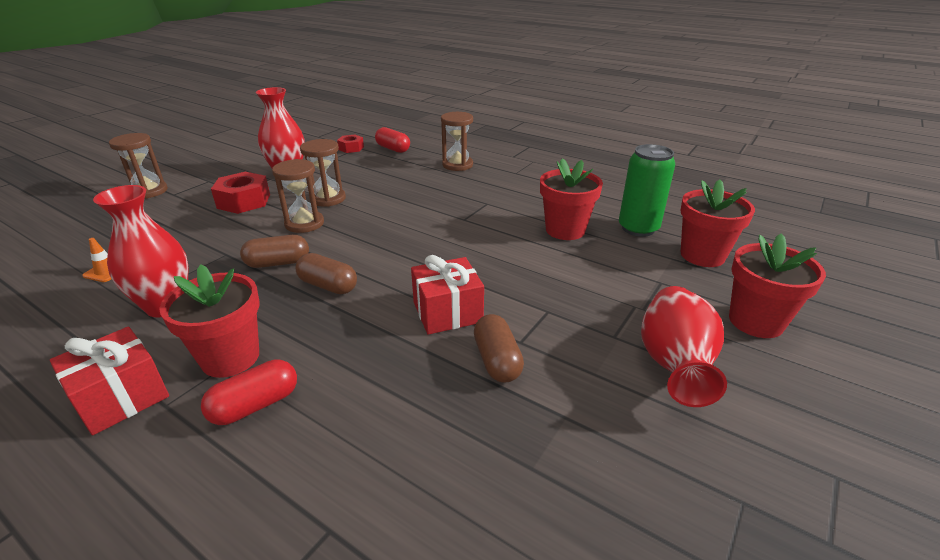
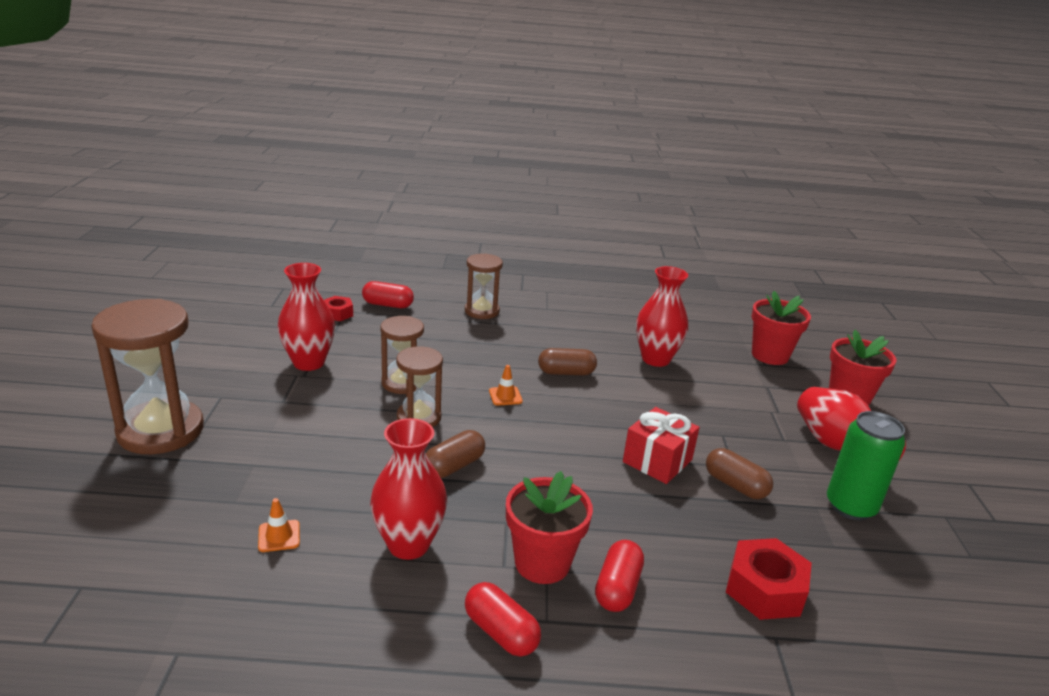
camera: 35 degrees left, 5 degrees down
(121, 397) = (501, 632): red gift -> red capsule
(149, 191) = (161, 430): brown hourglass -> brown hourglass, size x1.71
(244, 201) = (310, 411): red nut -> red nut (764, 589)
(328, 286) = (532, 472): brown capsule -> brown capsule (566, 372)
(389, 226) = (505, 396): none -> orange traffic cone
(565, 230) = (655, 359): red flower pot -> red vase
(638, 228) = (705, 343): green can -> green can (850, 506)

